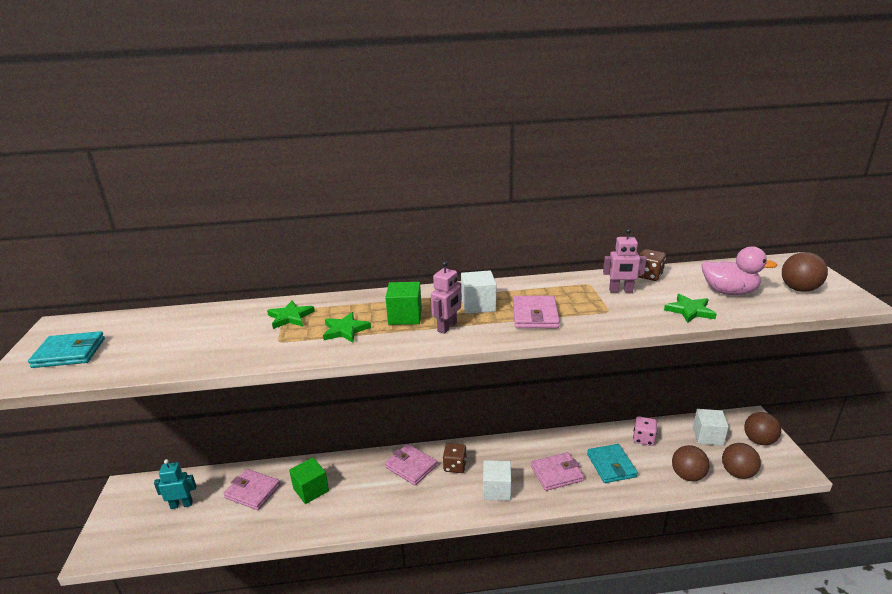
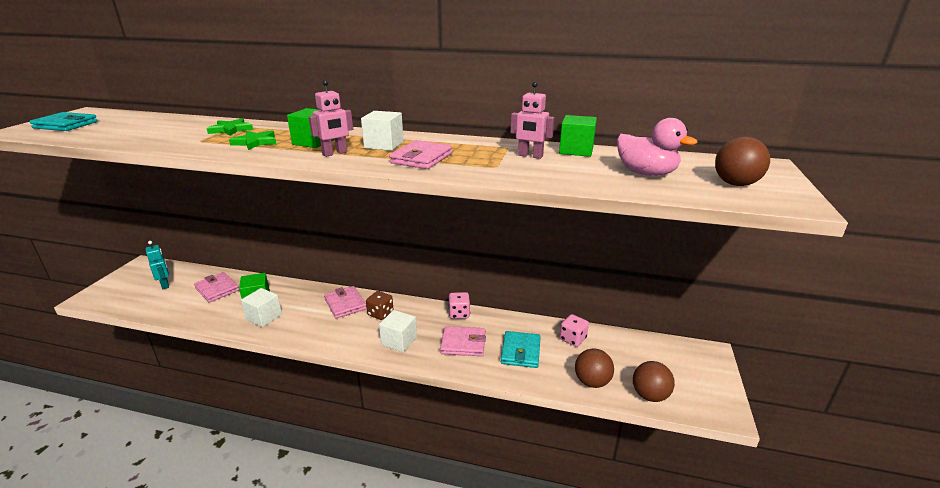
camera: 20 degrees right, 0 degrees up
(181, 504) = (165, 284): turquoise robot -> turquoise robot turned 45 degrees clockwise
(529, 443) = (459, 314): none -> pink dice
(648, 275) = (576, 150): brown dice -> green cube
(690, 311) = (579, 179): green star -> none
(707, 436) = (644, 354): white cube -> white cube (264, 317)
(758, 440) = (700, 373): brown ball -> none

